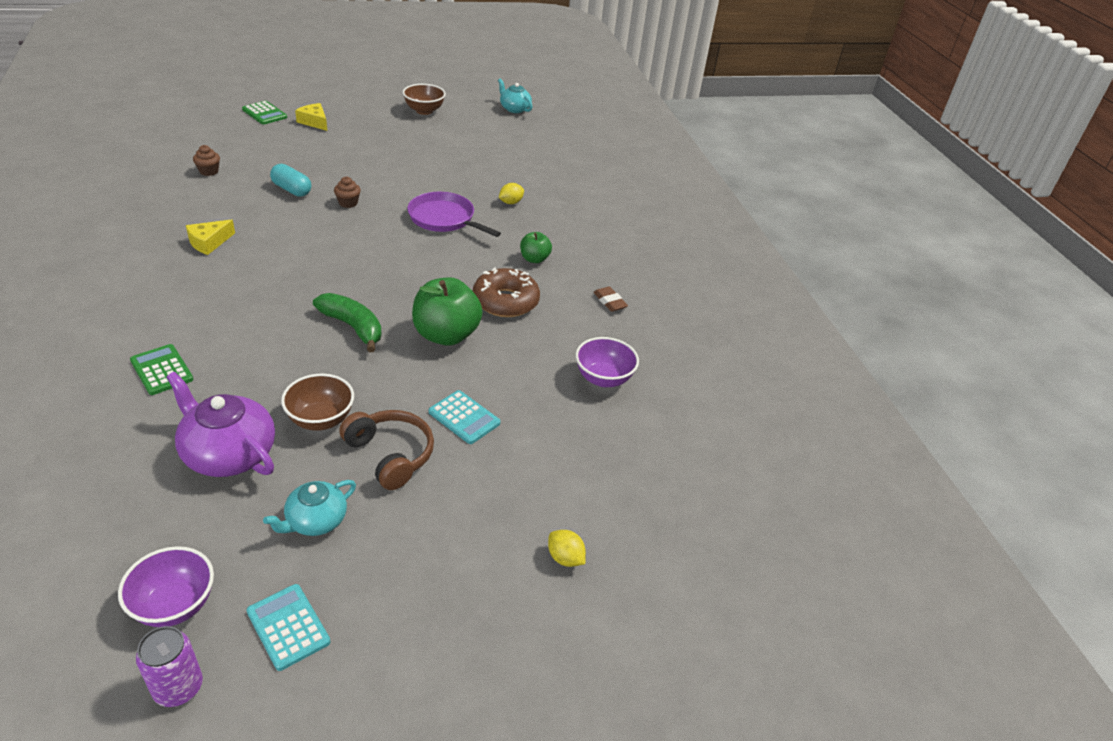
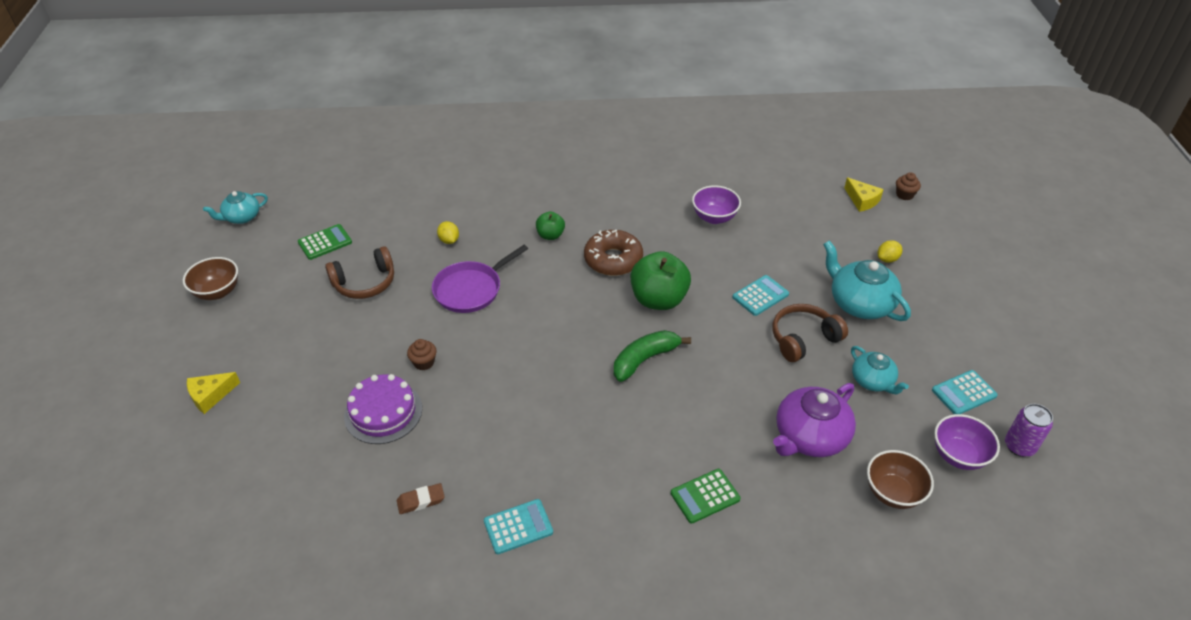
camera: 75 degrees left, 5 degrees up
(155, 262) = (518, 527): none -> turquoise calculator
(209, 171) = (316, 497): brown cupcake -> brown cupcake (904, 195)
(209, 242) = (485, 480): yellow cheese -> yellow cheese (862, 200)
(264, 113) = (164, 449): green calculator -> green calculator (325, 242)
(292, 190) = (383, 412): turquoise capsule -> purple cake
(321, 419) = (766, 380): brown bowl -> brown bowl (893, 493)
(444, 167) = (365, 283): none -> brown headphones
(463, 517) = (860, 303): none -> turquoise teapot
(610, 302) = (618, 200): brown eraser -> brown eraser (421, 501)

